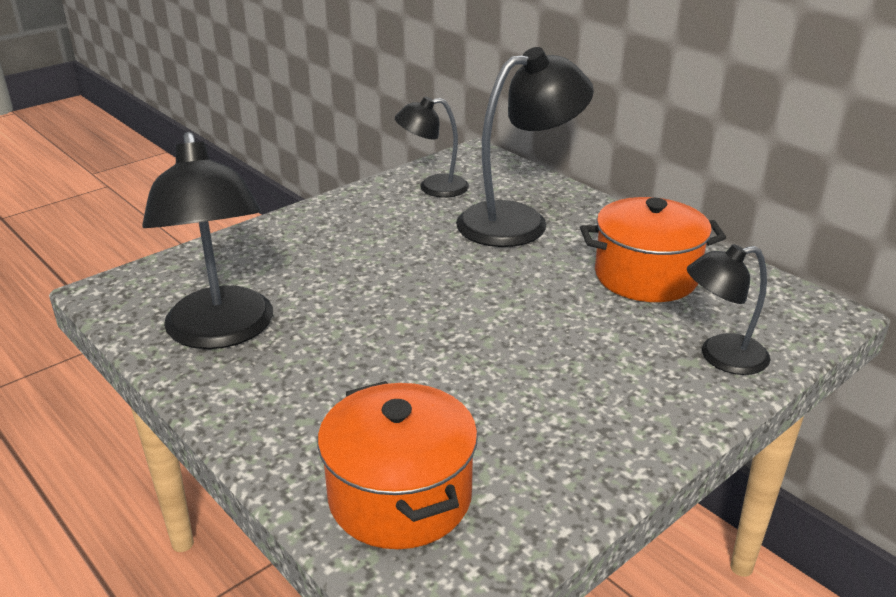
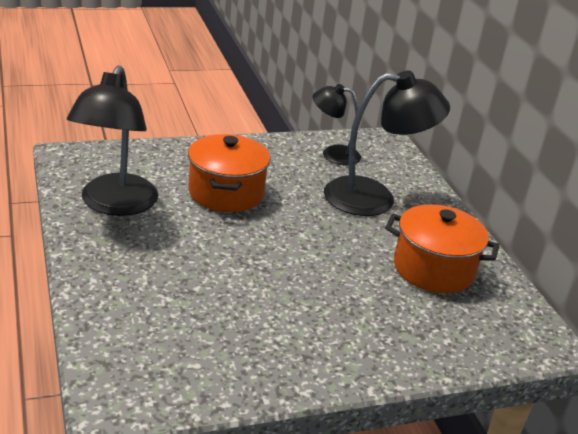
camera: 20 degrees right, 0 degrees up
(400, 497) = (142, 343): orange pot -> orange pot (226, 193)
(721, 357) = (435, 343): black lamp -> none

